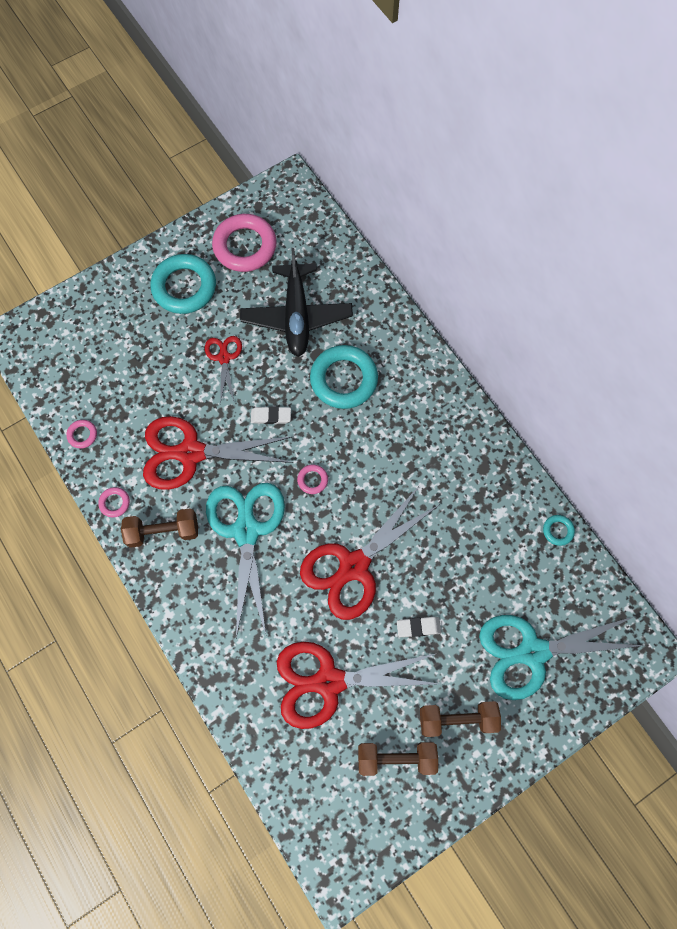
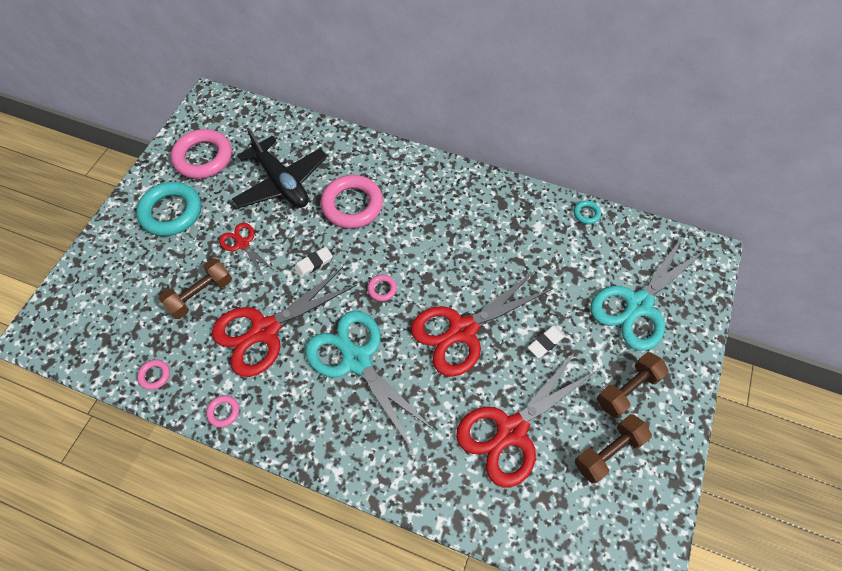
camera: 35 degrees left, 10 degrees down
(163, 531) = (284, 407): brown dumbbell -> brown dumbbell (200, 295)
(343, 379) = (352, 205): turquoise ring -> pink ring
(354, 566) = (463, 330): red scissors -> red scissors turned 45 degrees clockwise

